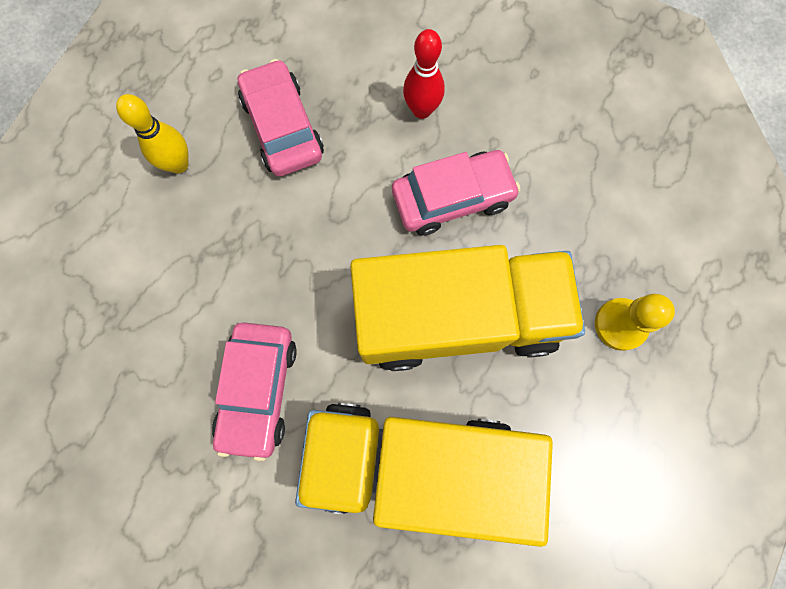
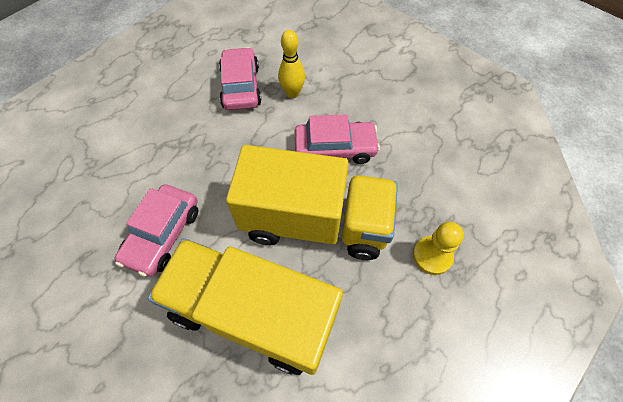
camera: 15 degrees right, 15 degrees down
(178, 164) = (170, 93): yellow bowling pin -> yellow bowling pin (292, 93)
(421, 110) = (331, 95): red bowling pin -> none

